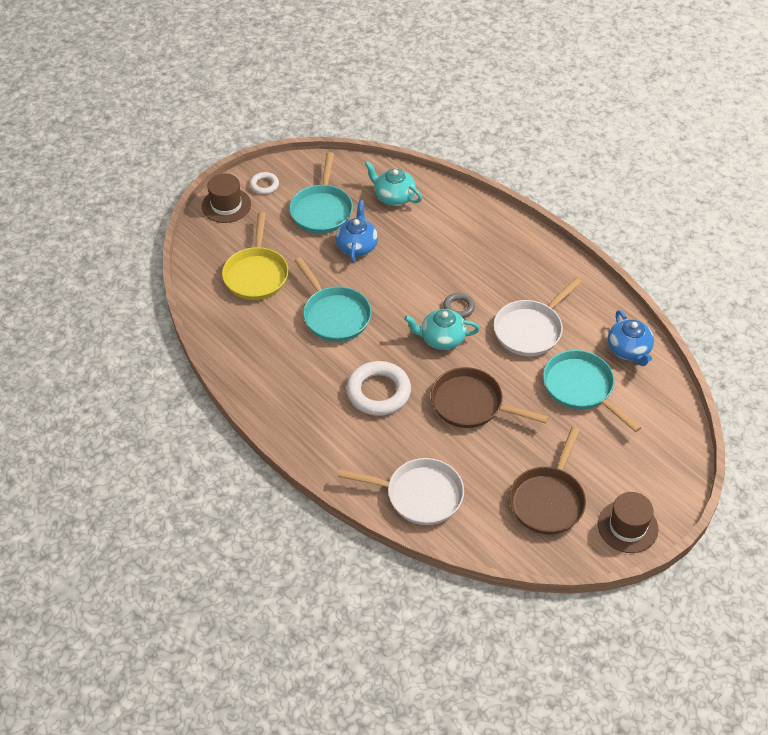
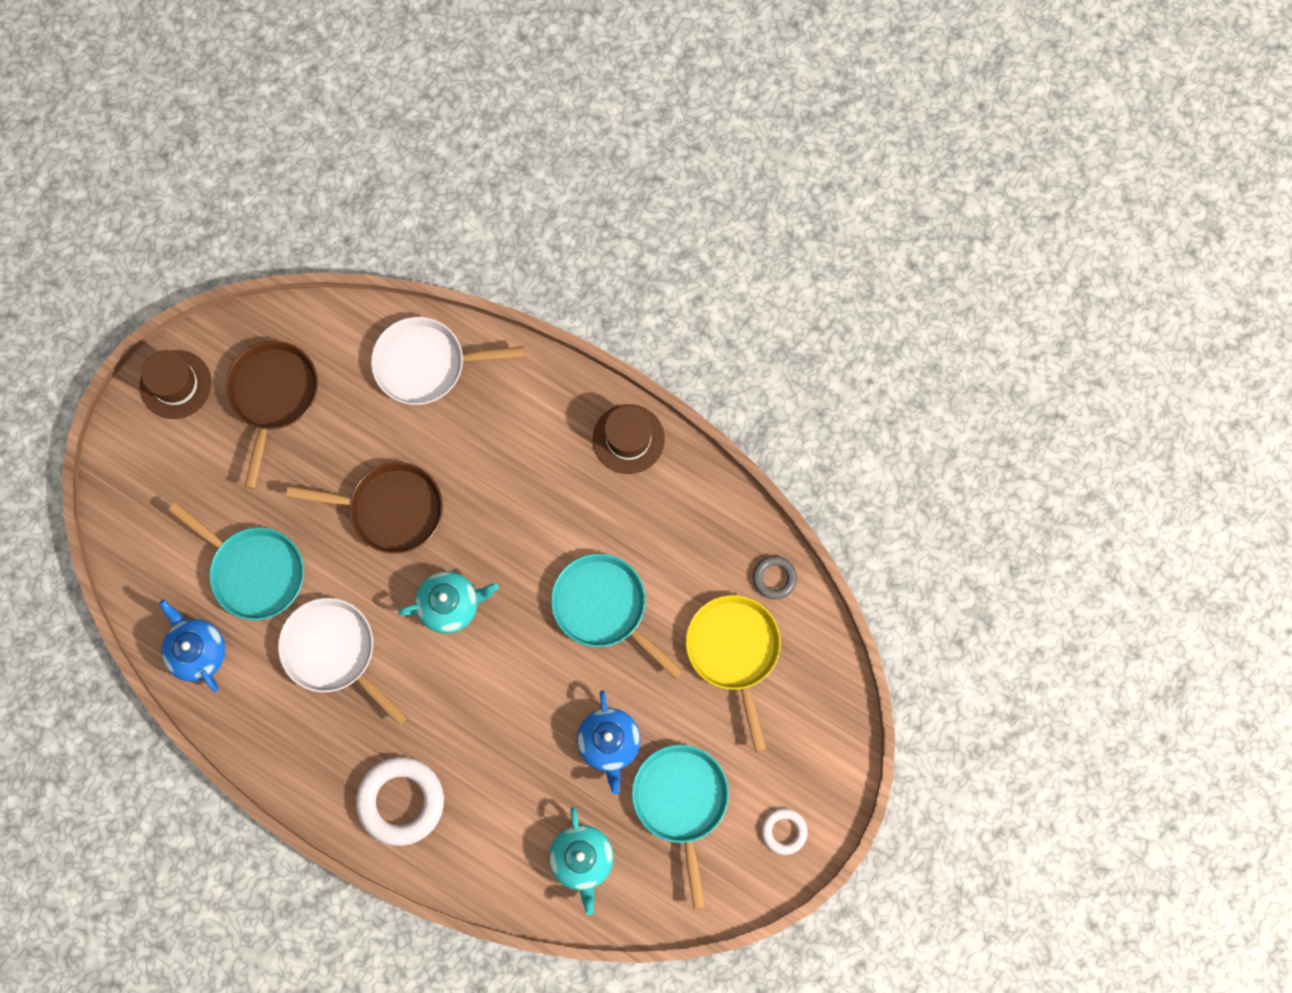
camera: 165 degrees right, 25 degrees up
(226, 205) = (825, 774): brown hat -> brown hat (628, 439)
(378, 392) = (512, 497): white ring -> white ring (401, 801)
(393, 196) = (582, 860): turquoise teapot -> turquoise teapot turned 60 degrees clockwise
(458, 307) = (439, 665): grey ring -> grey ring (774, 578)
(530, 329) = (334, 652): white pan -> white pan turned 75 degrees counterclockwise

